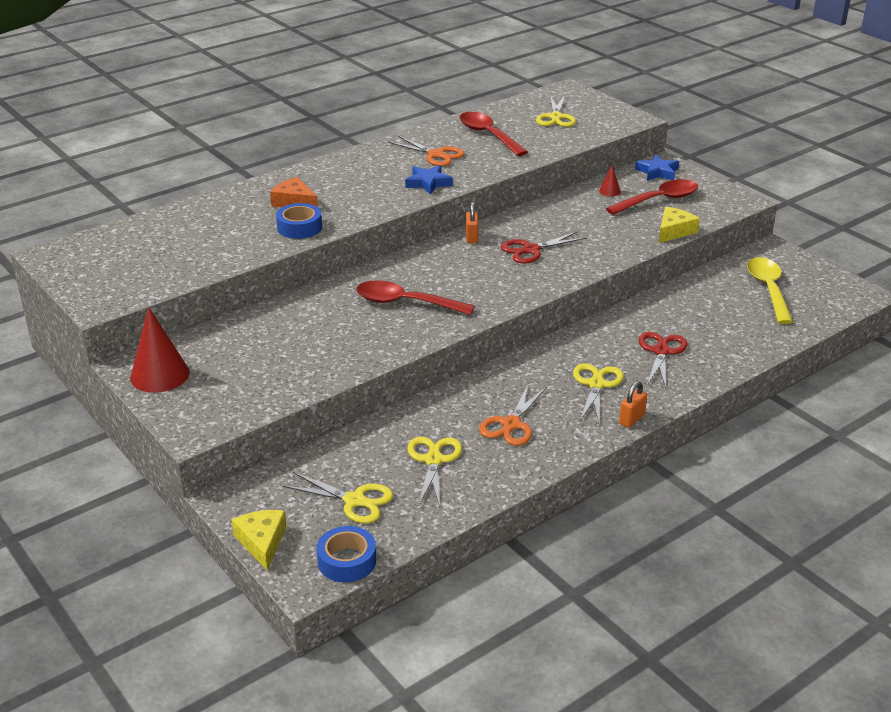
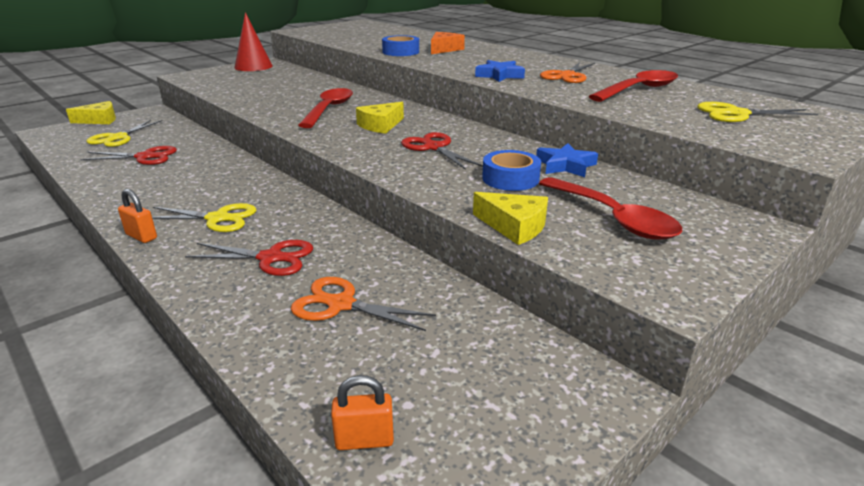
camera: 85 degrees right, 5 degrees down
(347, 561) = (55, 139): blue tape -> blue tape (510, 179)
(433, 460) = (145, 157): yellow scissors -> red scissors
(466, 273) = (380, 125): none -> yellow cheese
(471, 237) = (455, 125): orange padlock -> orange padlock (364, 440)
(511, 424) = (173, 181): orange scissors -> orange scissors (340, 304)
(609, 191) = (615, 186): red cone -> none
(657, 172) = (716, 219): blue star -> blue star (565, 165)
(768, 289) = (443, 368): yellow spoon -> none

